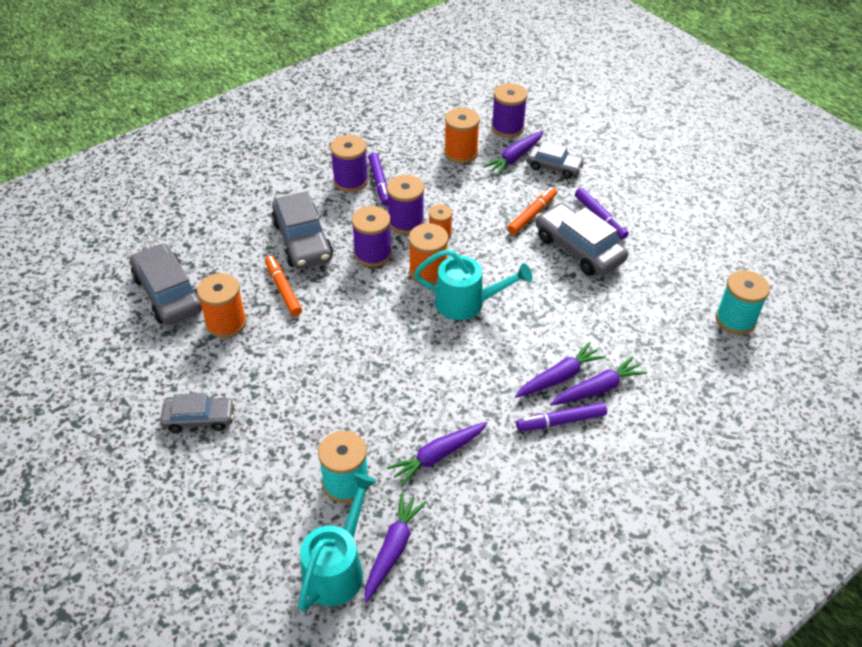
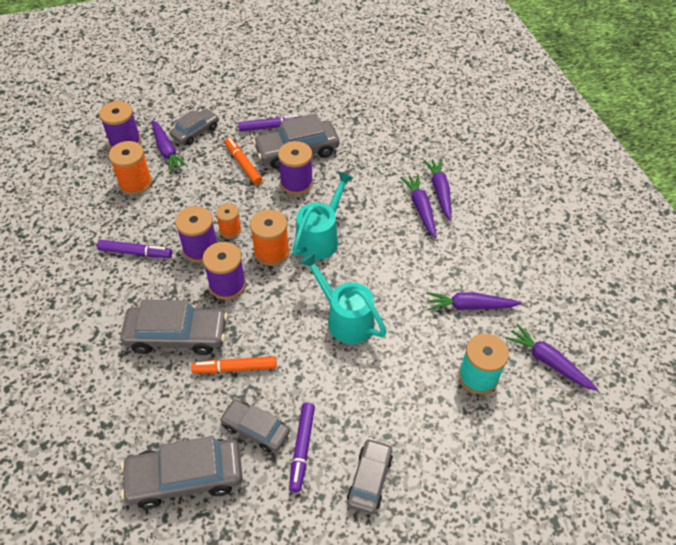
camera: 70 degrees left, 5 degrees up
(226, 323) = (255, 429): orange spool -> grey car
(338, 567) = (556, 404): turquoise watering can -> turquoise watering can (345, 318)
(351, 181) = (117, 274): purple spool -> purple spool (296, 183)
(438, 456) = (469, 306): purple carrot -> purple carrot turned 105 degrees clockwise
(561, 421) = (462, 222): purple marker -> purple marker (302, 448)
(735, 320) = (407, 100): turquoise spool -> none

